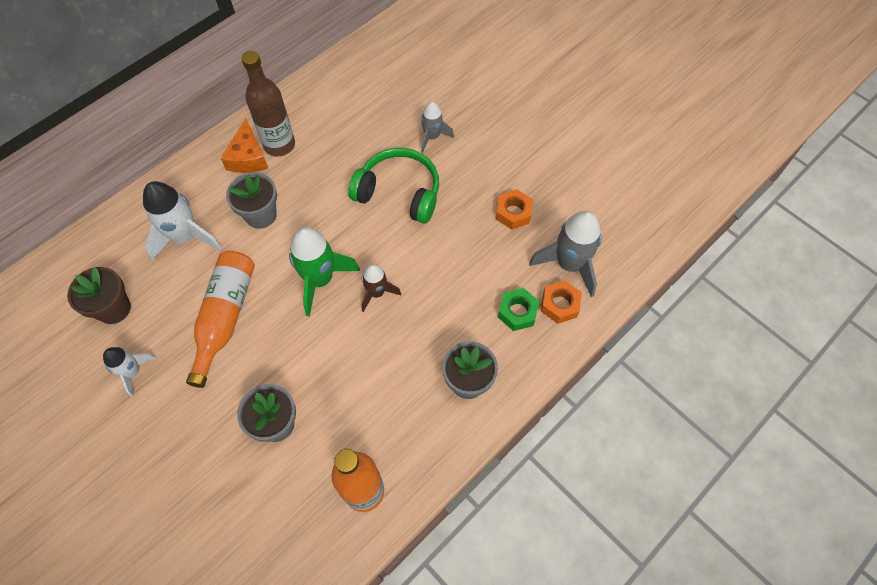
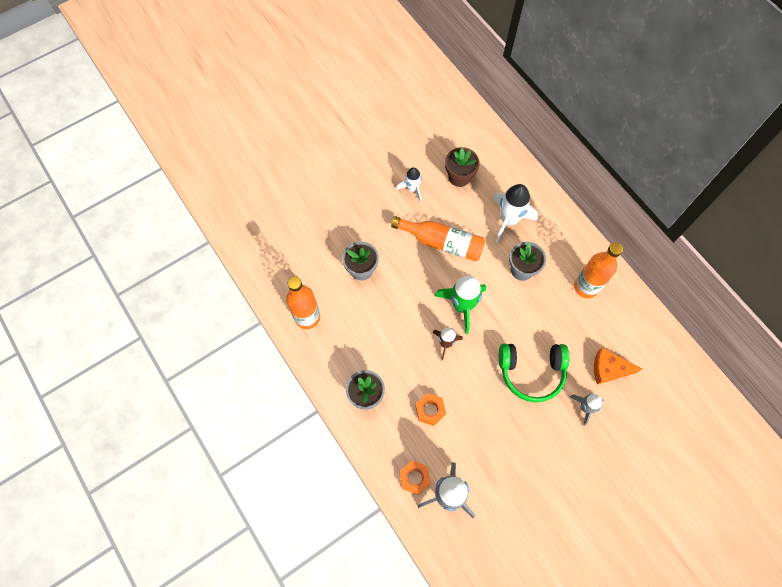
camera: 100 degrees right, 5 degrees up
(248, 157) = (576, 264): orange cheese -> orange cheese (609, 369)
(279, 145) = (586, 287): brown bottle -> orange bottle
(399, 192) = (531, 372): green headphones -> green headphones turned 60 degrees clockwise
(513, 213) = (502, 460): orange nut -> orange nut (430, 410)
(517, 312) = (413, 443): green nut -> none

